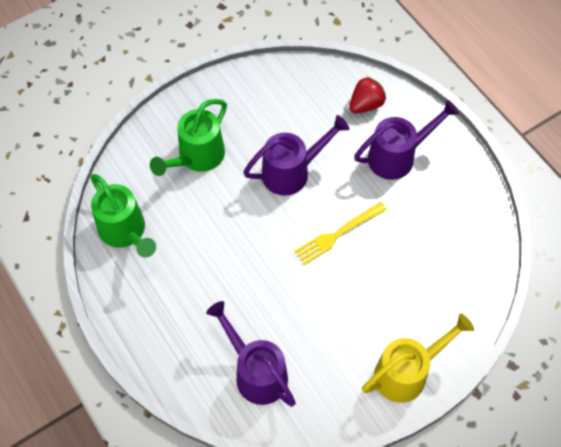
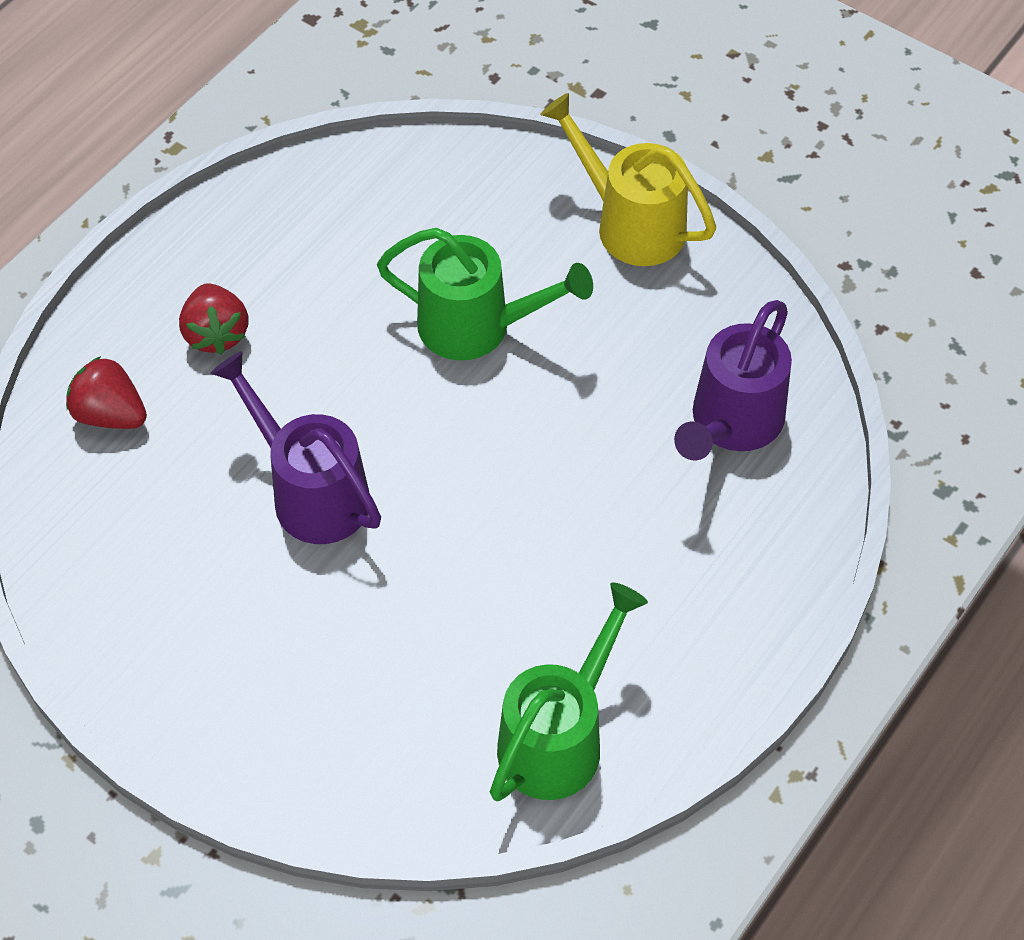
camera: 110 degrees left, 5 degrees down
(196, 158) = (337, 671): green watering can -> green watering can (478, 327)
(338, 234) = (418, 382): yellow fork -> none
(398, 156) = (216, 334): purple watering can -> red strawberry

